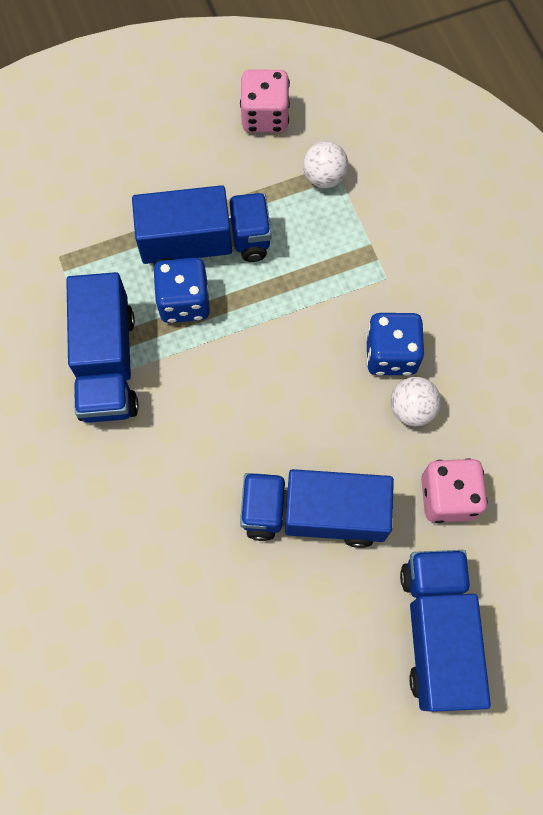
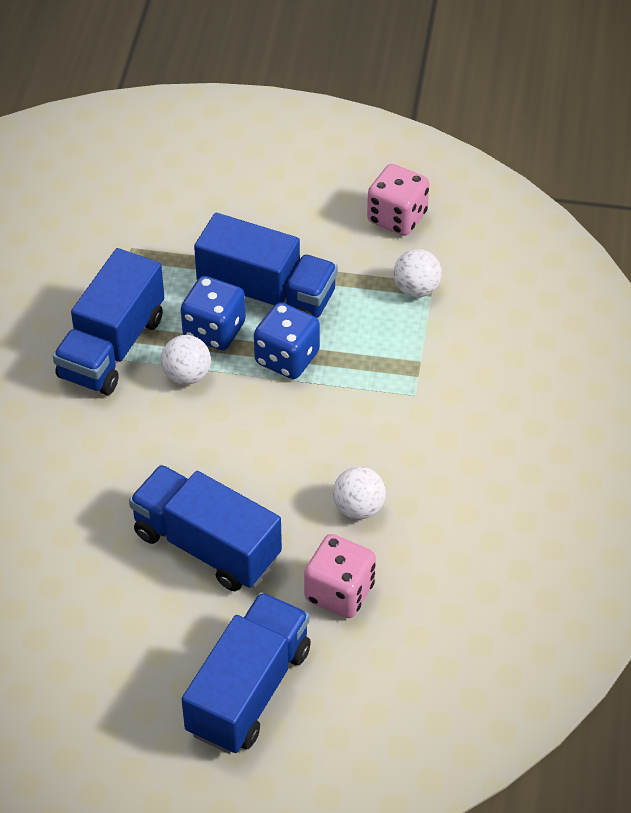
camera: 30 degrees right, 20 degrees down
(189, 358) = (187, 375): none -> white ball
(390, 354) = (372, 456): blue dice -> blue dice (287, 358)

